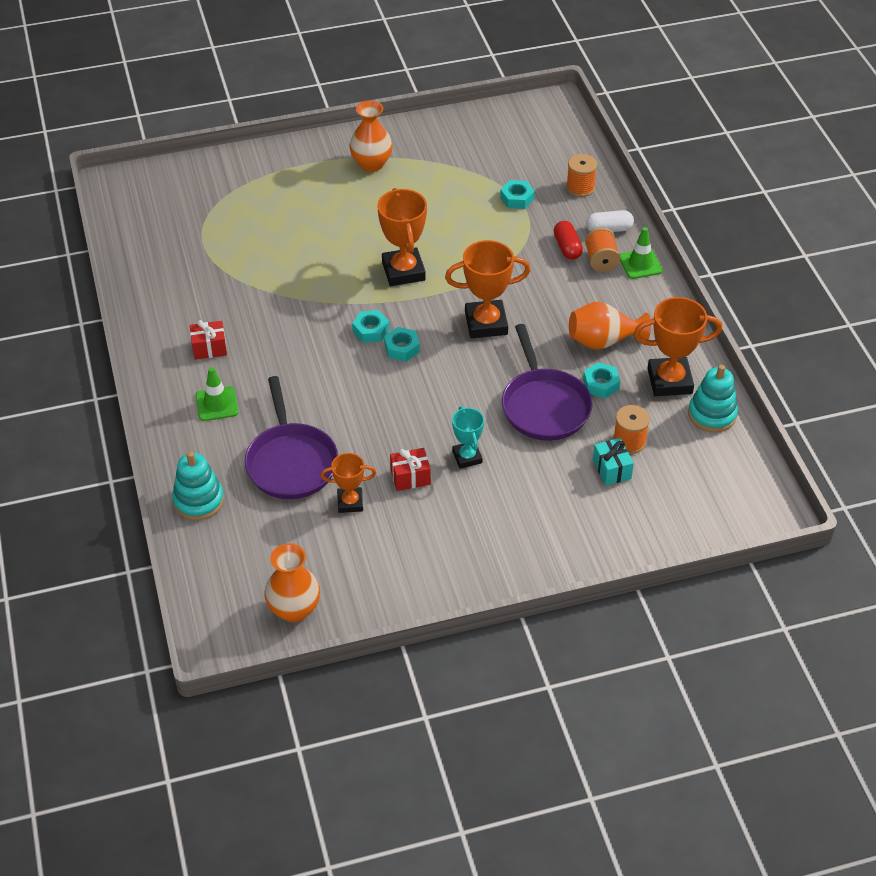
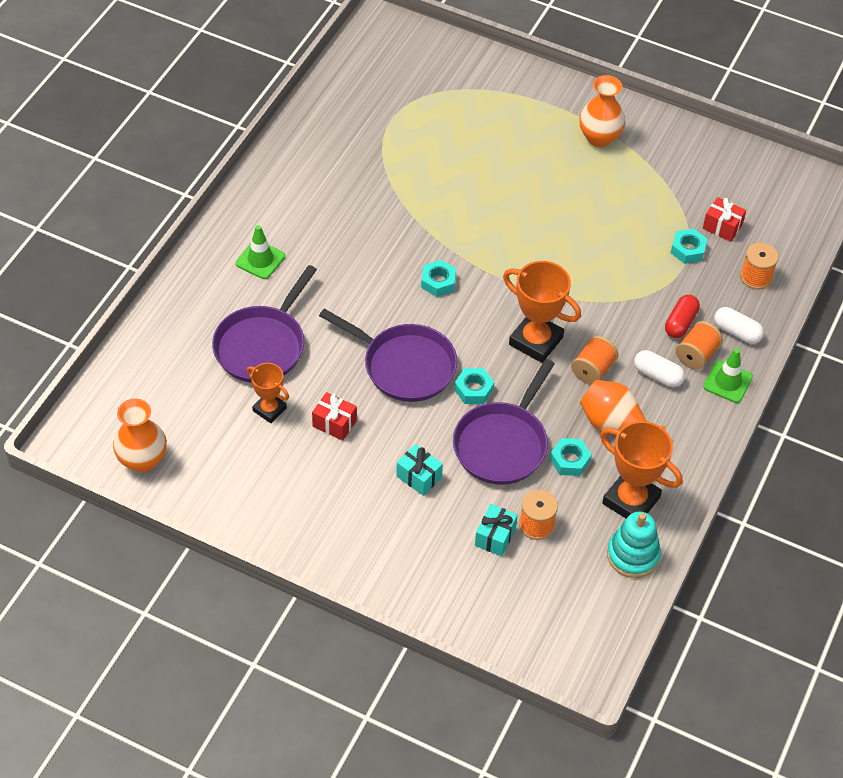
camera: 40 degrees right, 5 degrees up
(199, 500) = (168, 326): turquoise stacking toy -> none
(209, 348) = (303, 210): red gift -> red gift (722, 227)
(402, 348) = (445, 314): turquoise nut -> turquoise nut (473, 389)
(403, 271) = (520, 249): orange trophy -> none
(414, 402) = (404, 366): none -> purple pan
(467, 457) = (394, 440): turquoise trophy -> none
(513, 469) = (419, 477): none -> turquoise gift
(546, 316) = (593, 370): none -> orange spool
(592, 290) = (657, 375): none -> white capsule

